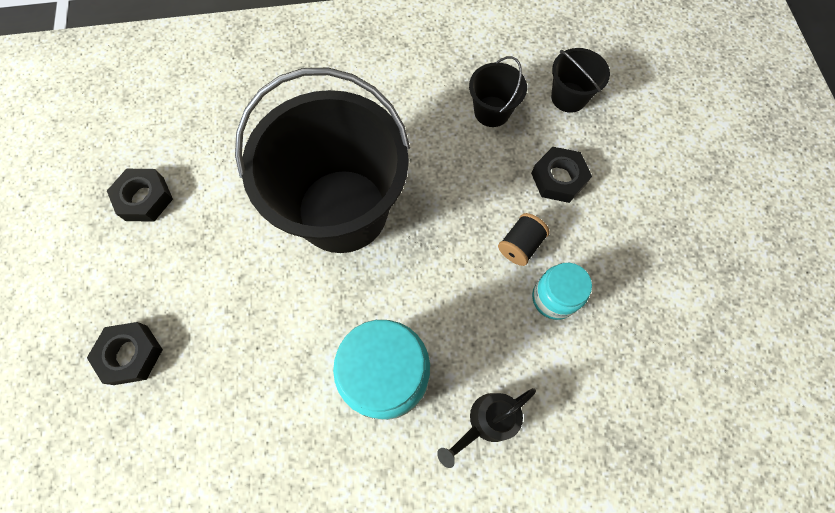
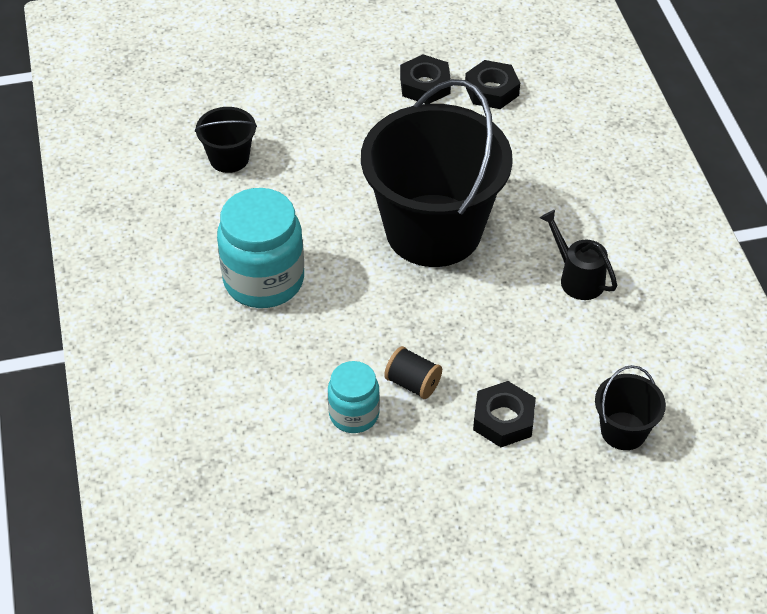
camera: 85 degrees right, 20 degrees down
(131, 354) = (274, 105): black nut -> black nut (491, 90)
(486, 422) = (222, 359): black watering can -> black watering can (577, 278)
(492, 111) = (584, 353): black bucket -> black bucket (229, 158)

